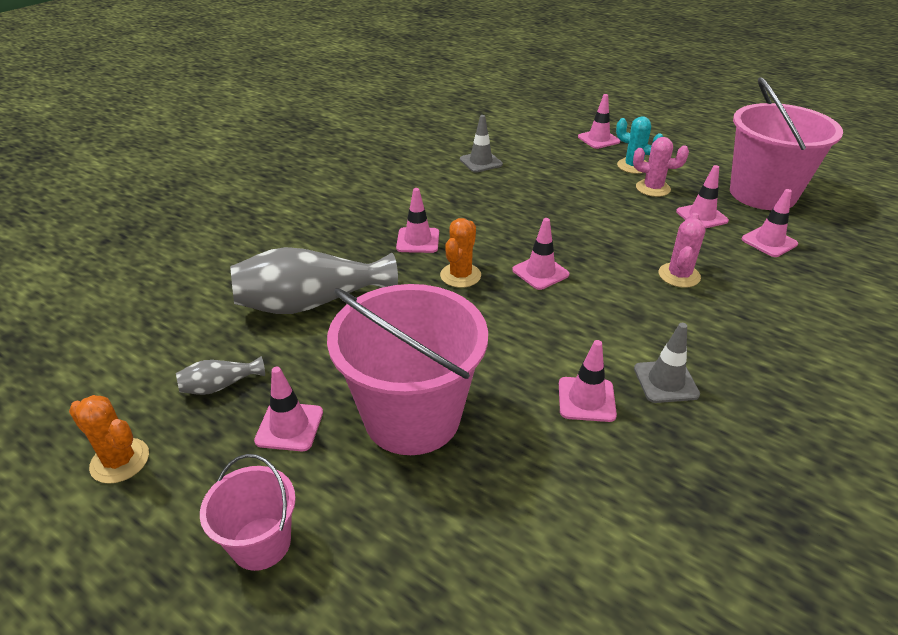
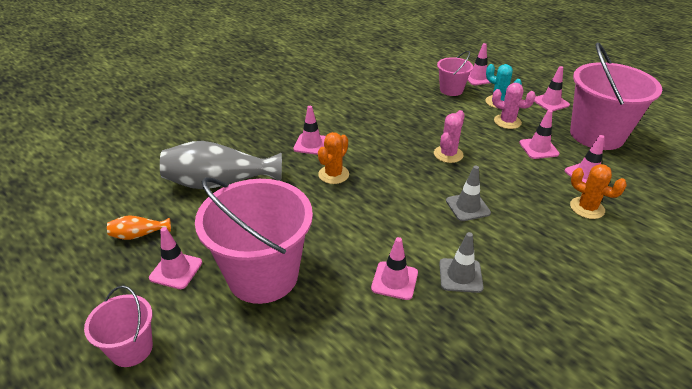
camera: 10 degrees right, 0 degrees up
(120, 461) = (58, 278): orange cactus -> orange cactus (587, 208)
(220, 386) = (139, 235): grey vase -> orange vase
(481, 162) = (379, 88): grey traffic cone -> grey traffic cone (467, 207)
(540, 272) = (394, 179): pink traffic cone -> pink traffic cone (550, 102)
(571, 157) = (451, 90): none -> pink bucket
(679, 275) = (502, 194): pink cactus -> pink cactus (448, 154)

